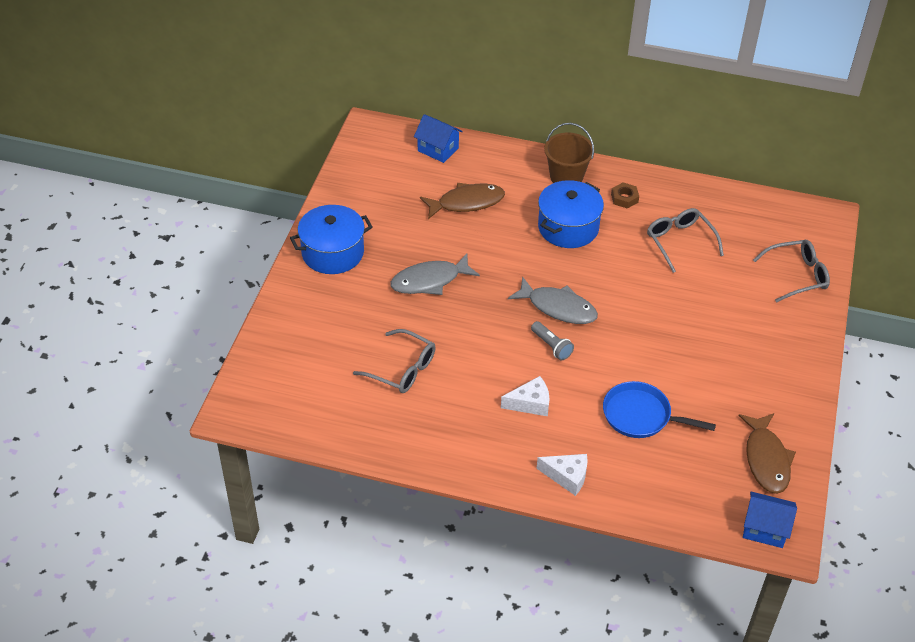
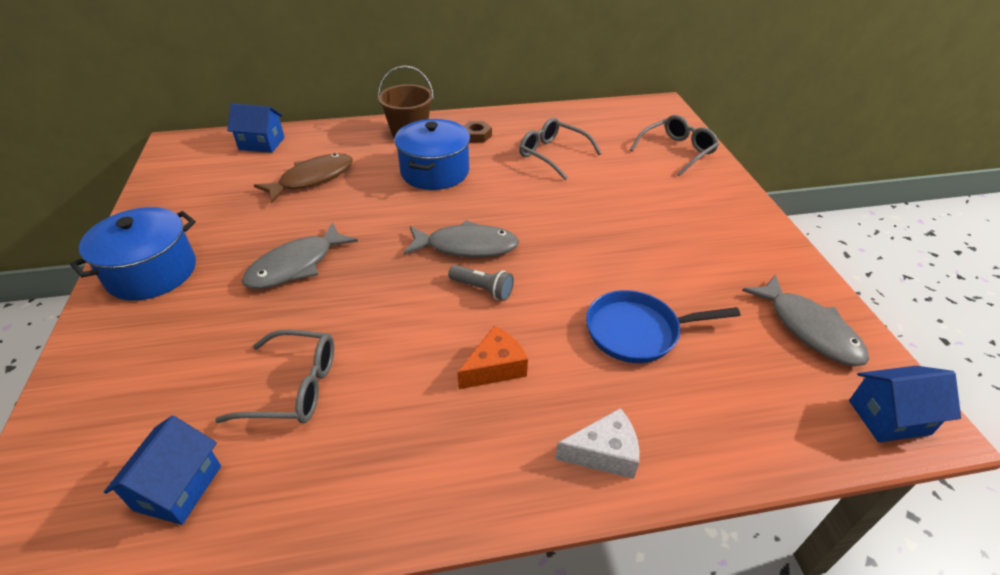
camera: 25 degrees left, 5 degrees down
(326, 402) = (178, 488): none -> blue house
(530, 403) = (495, 367): white cheese -> orange cheese
(766, 459) = (808, 328): brown fish -> grey fish

